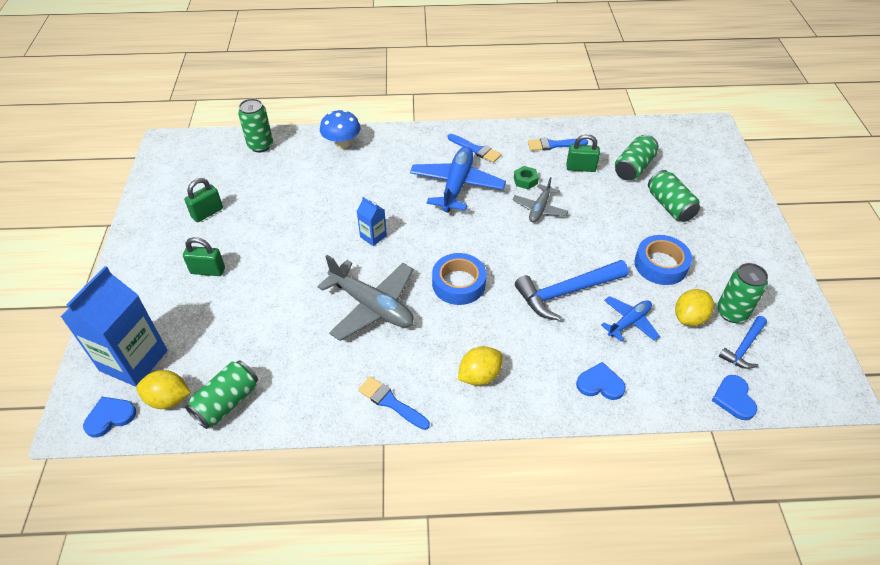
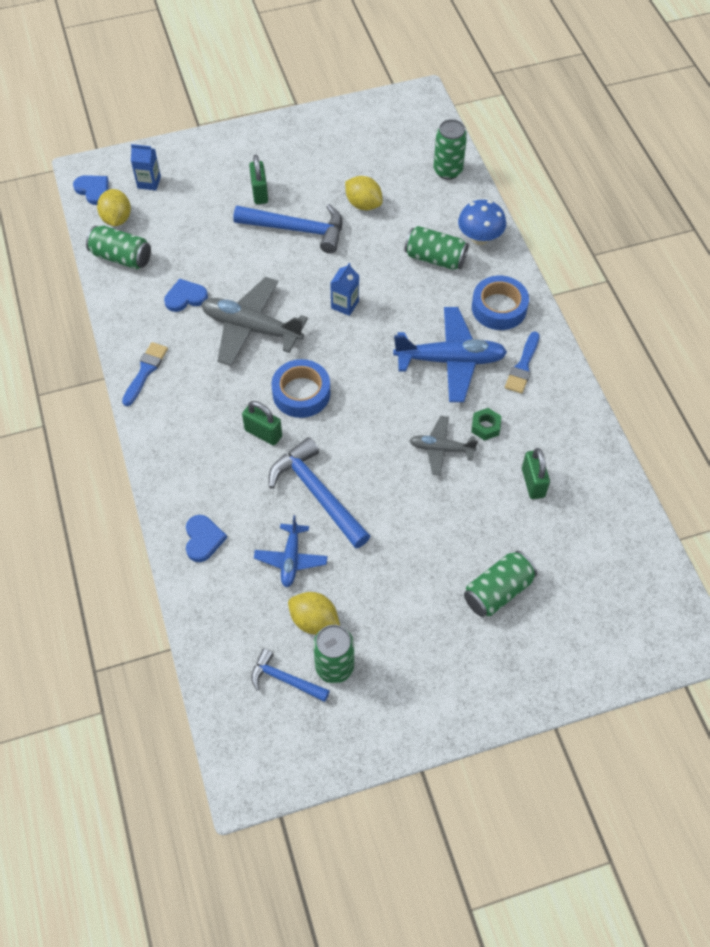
camera: 75 degrees right, 10 degrees up
(133, 360) = (149, 182): blue carton -> blue carton, size x0.47
(207, 213) = (333, 165): green padlock -> green padlock (263, 433)
(270, 252) = (297, 229): none -> blue hammer
(372, 306) = (251, 328): grey plane -> grey plane turned 90 degrees clockwise
(479, 376) = (190, 434): yellow lemon -> yellow lemon (363, 204)
(554, 145) = (567, 447): blue brush -> none
(629, 322) = (291, 559): blue plane -> blue plane turned 60 degrees clockwise
(633, 167) = (558, 543): green can -> green can (435, 258)
(660, 264) = (389, 586): blue tape -> blue tape (499, 308)
(734, 399) = (212, 668): blue heart -> blue heart (185, 297)

